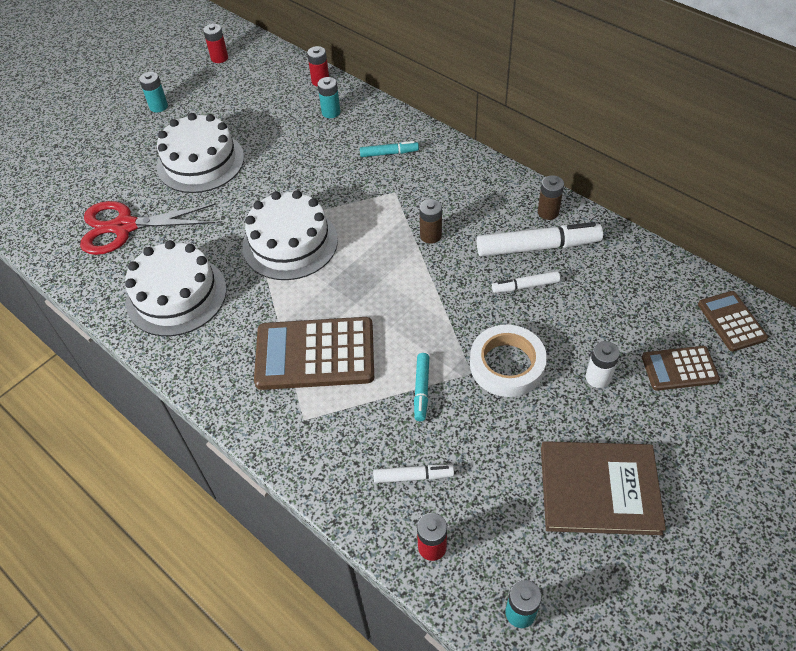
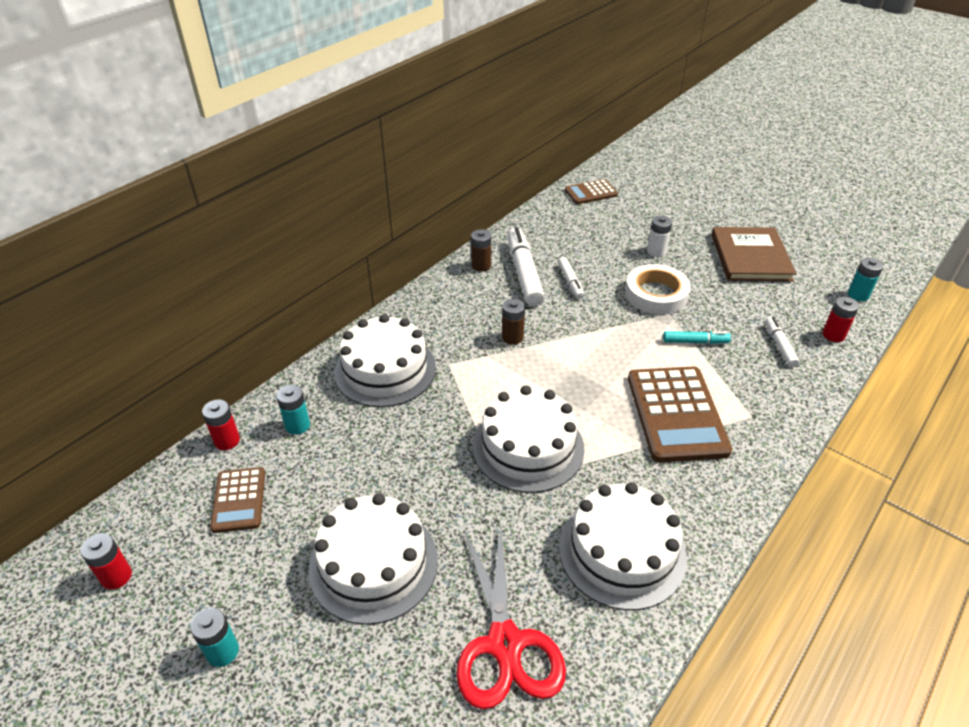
camera: 95 degrees left, 10 degrees down
(389, 153) = (385, 370): turquoise marker -> white cake
(679, 369) = (638, 217): brown calculator -> brown calculator (239, 500)

